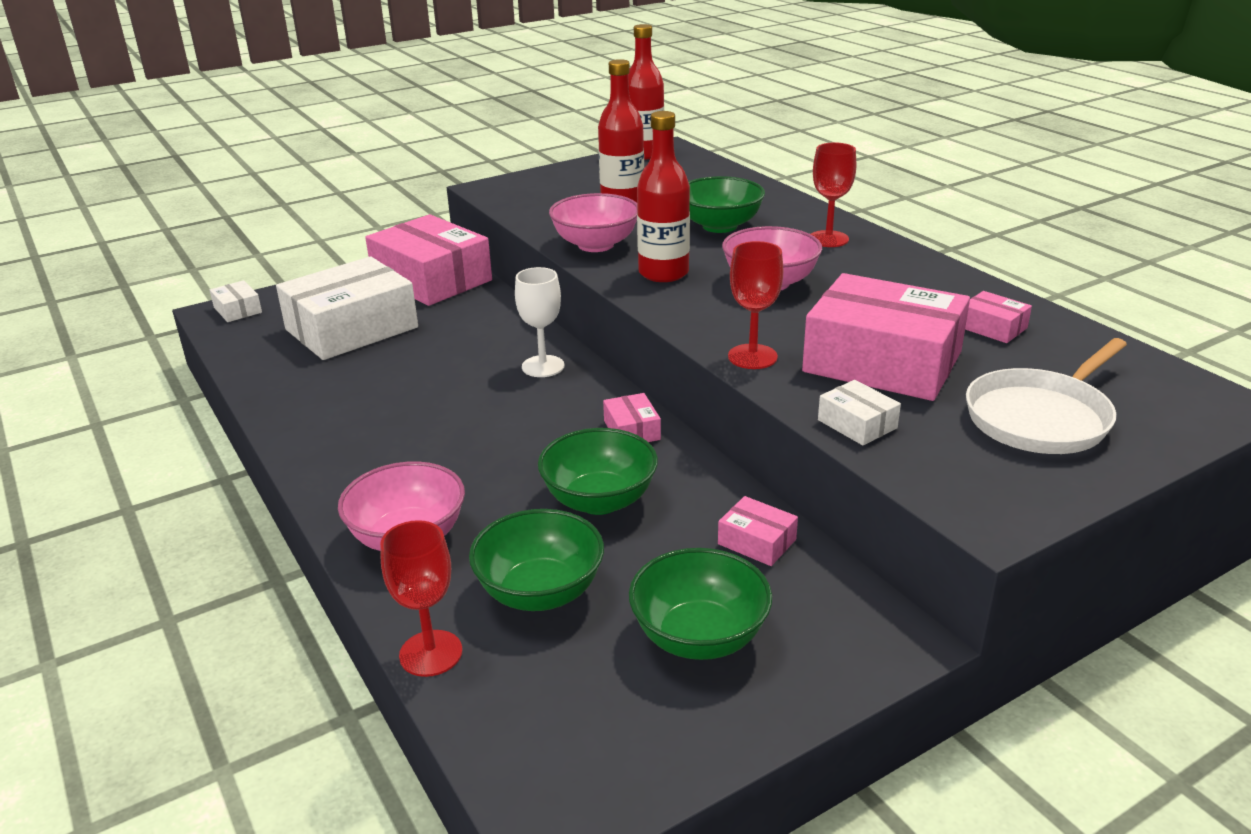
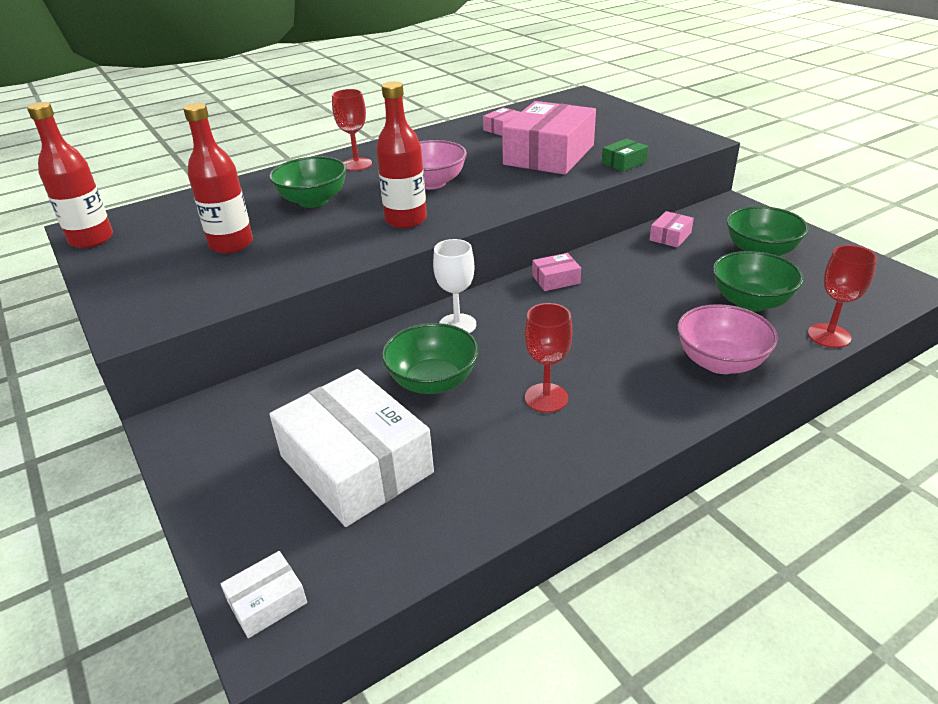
camera: 90 degrees left, 5 degrees up
(431, 279) = (238, 419): pink box -> none
(596, 245) = (334, 251): pink bowl -> none
(599, 500) = (646, 287): green bowl -> green bowl (433, 381)
(752, 357) = (547, 188): red goblet -> red goblet (546, 398)
(857, 424) = (624, 162): white box -> green box
(1041, 418) = (604, 125): white pan -> none

